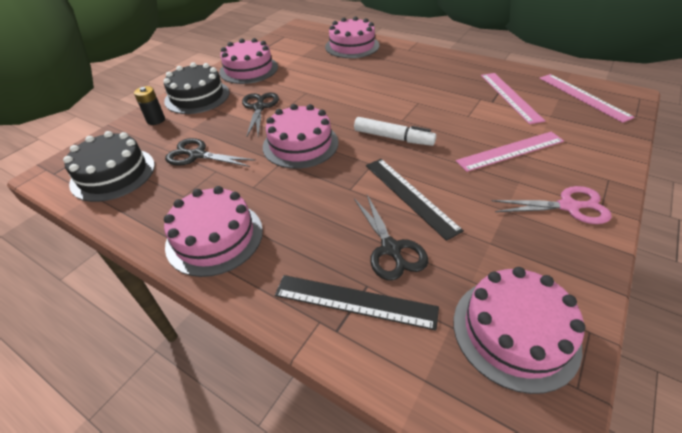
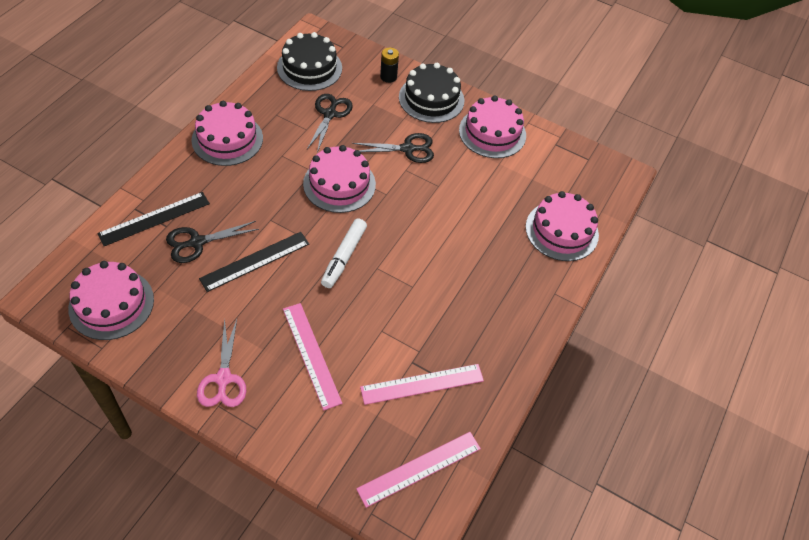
camera: 80 degrees right, 10 degrees up
(355, 301) = (154, 218): black ruler -> black ruler turned 45 degrees clockwise

